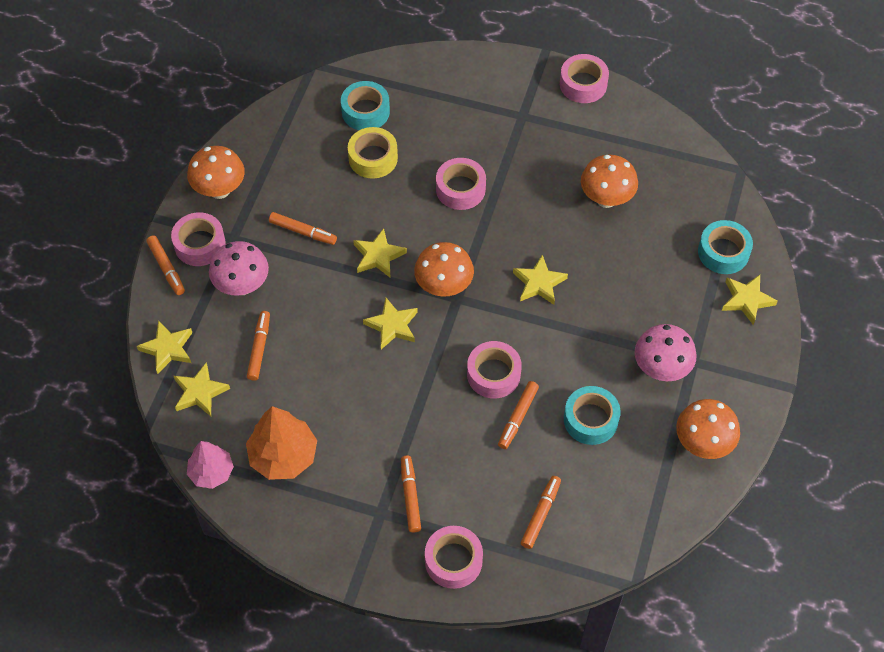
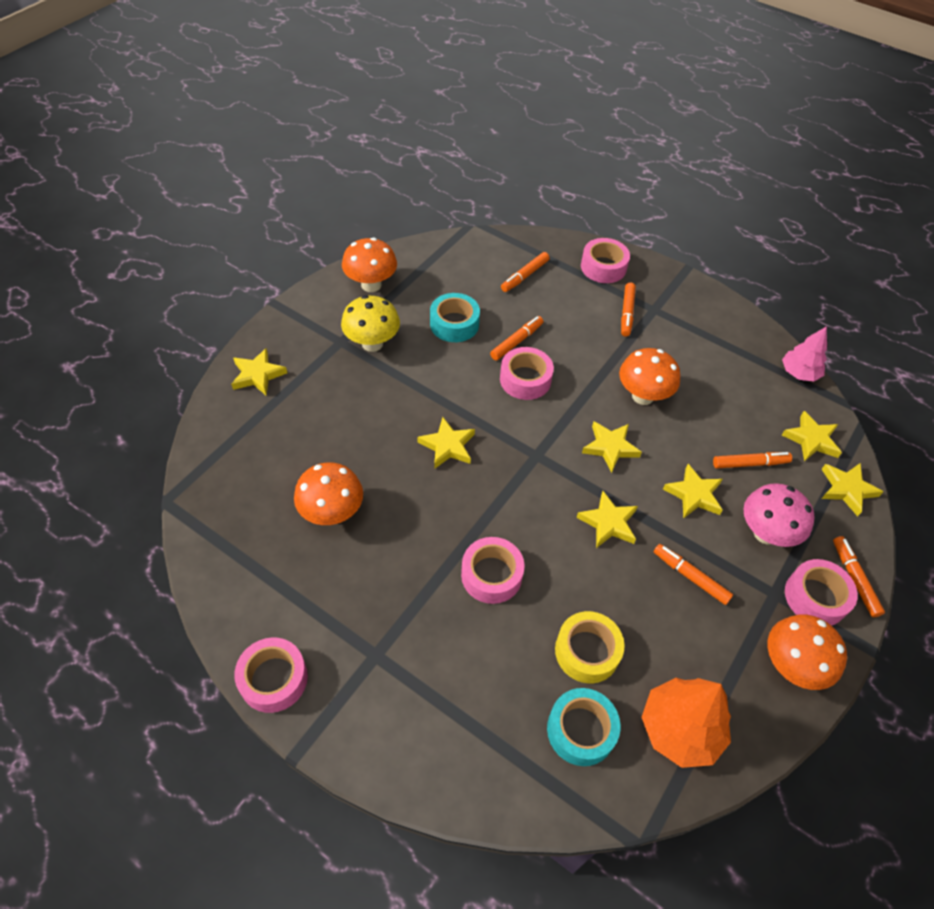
camera: 165 degrees left, 5 degrees down
(259, 348) = (750, 463): orange marker -> orange marker turned 120 degrees counterclockwise
(283, 456) = (733, 368): orange tree -> orange tree (679, 729)
(308, 302) = (694, 494): none -> yellow star
(444, 286) = (546, 470): orange mushroom -> orange mushroom (642, 396)
(661, 368) = (372, 343): pink mushroom -> yellow mushroom
(723, 252) = (248, 422): turquoise tape -> none

